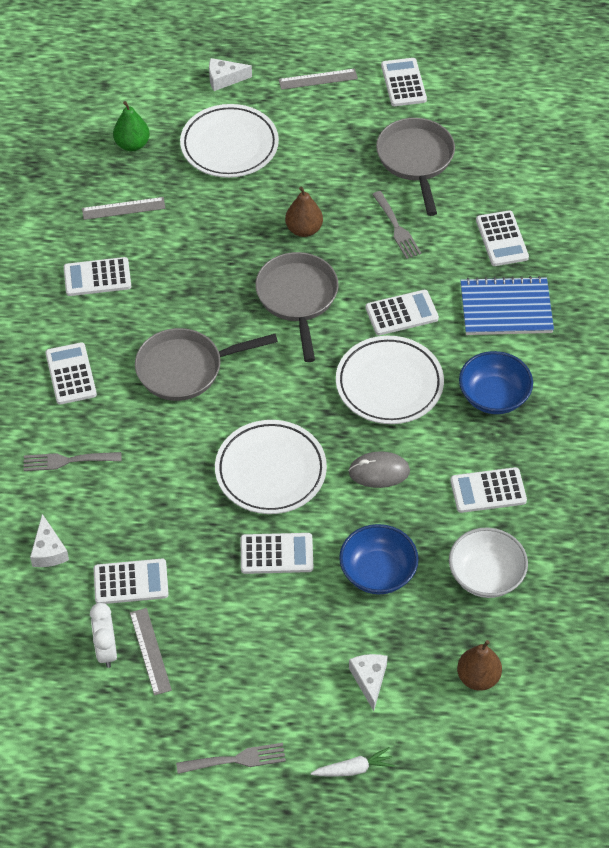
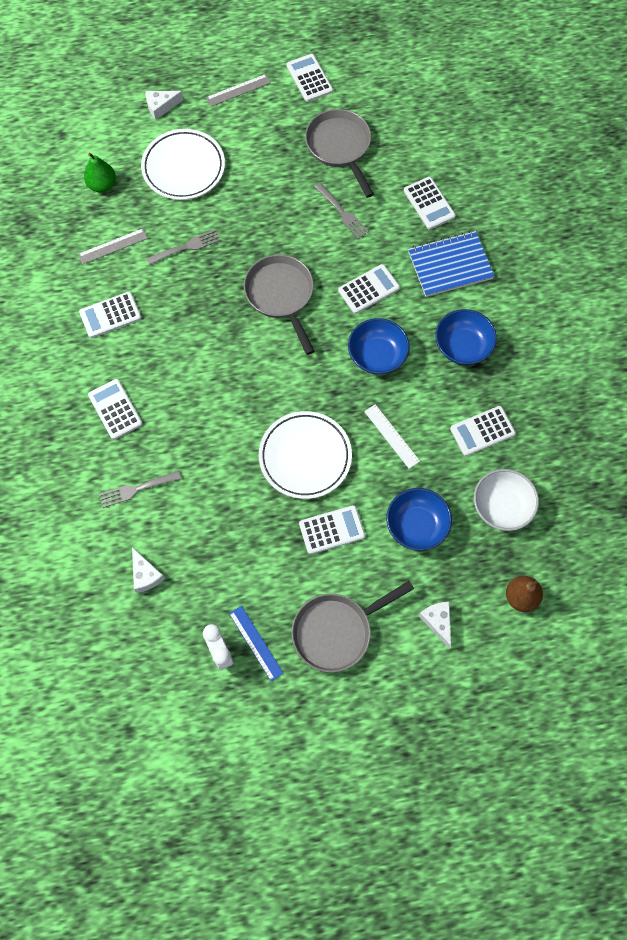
camera: 15 degrees left, 15 degrees up
(131, 582) = (221, 585): white calculator -> none
(150, 651) = (255, 643): grey ruler -> blue ruler
(185, 369) = (208, 381): grey pan -> grey pan (336, 631)
(235, 760) = (353, 720): grey fork -> grey fork (186, 247)
(304, 229) = (267, 231): brown pear -> none
(353, 769) = (448, 702): white carrot -> none
(379, 472) = (392, 436): grey mouse -> white ruler
(389, 384) = (377, 355): white plate -> blue bowl

